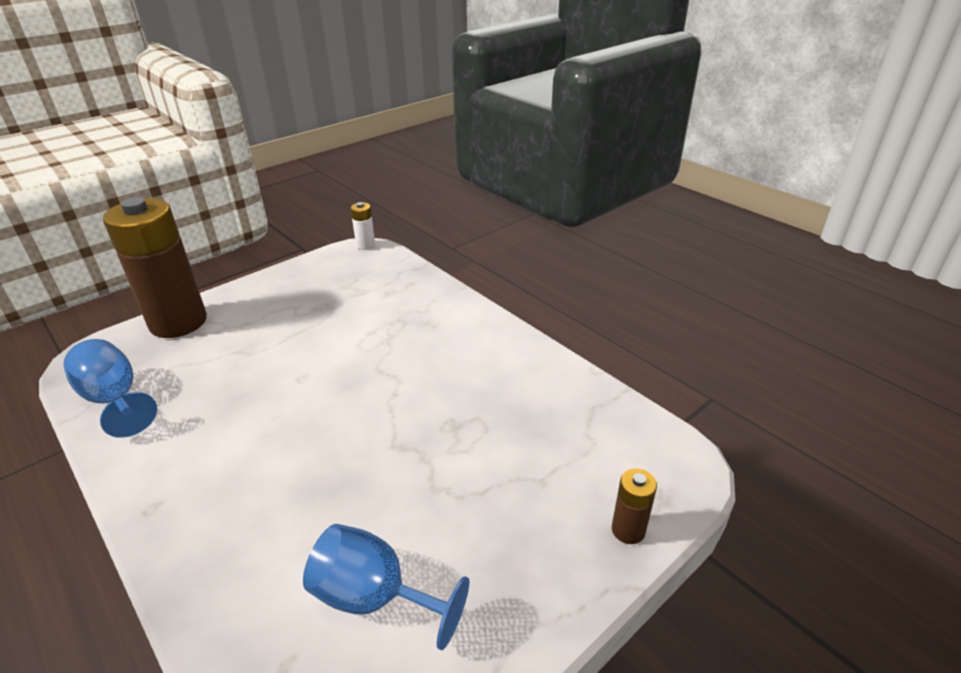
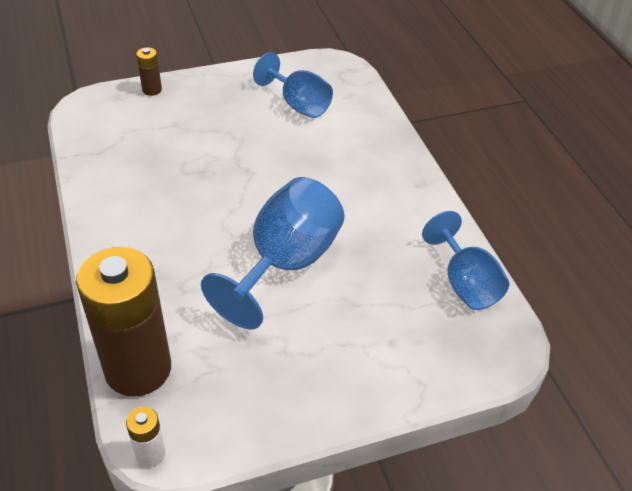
camera: 160 degrees left, 10 degrees up
(178, 322) = (417, 372): brown battery -> brown battery (138, 369)
(314, 363) = (285, 263): none -> blue goblet

